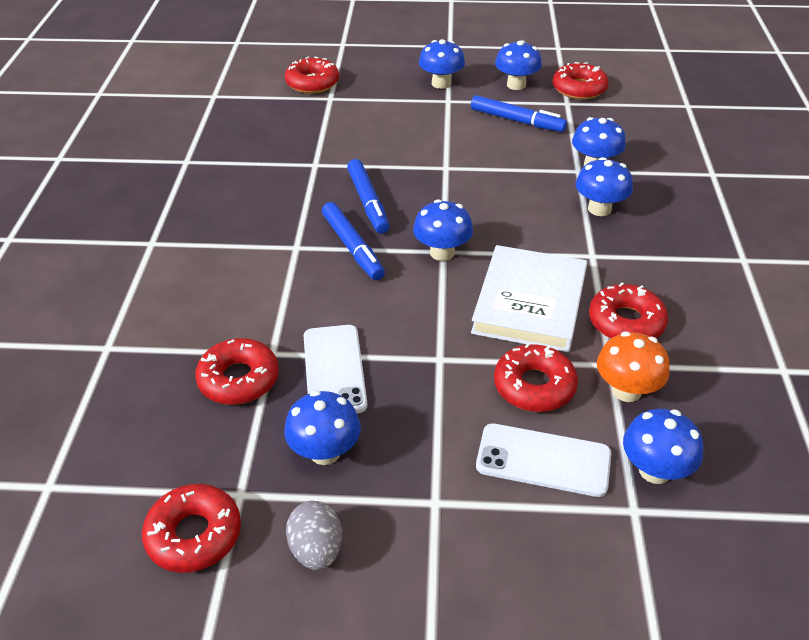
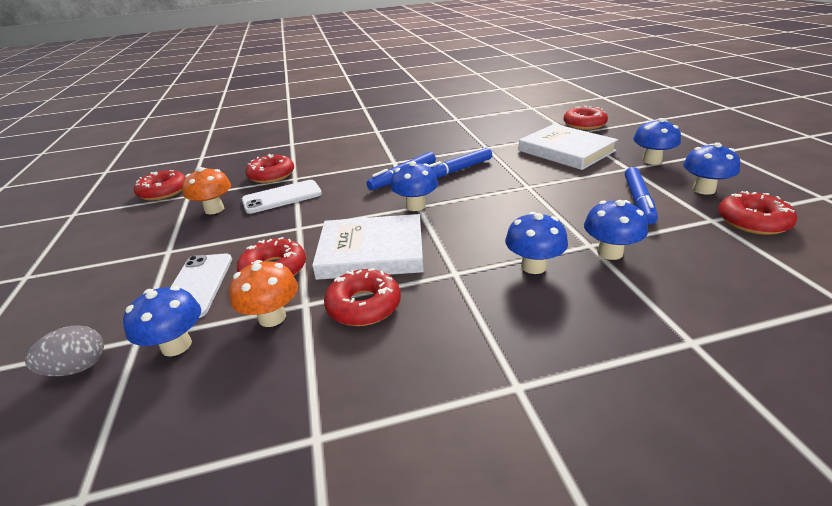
camera: 75 degrees right, 10 degrees down
(316, 550) = (143, 223): grey egg -> grey egg (78, 368)
(325, 452) = (214, 209): blue mushroom -> orange mushroom
(376, 118) = (566, 151): none -> white book

